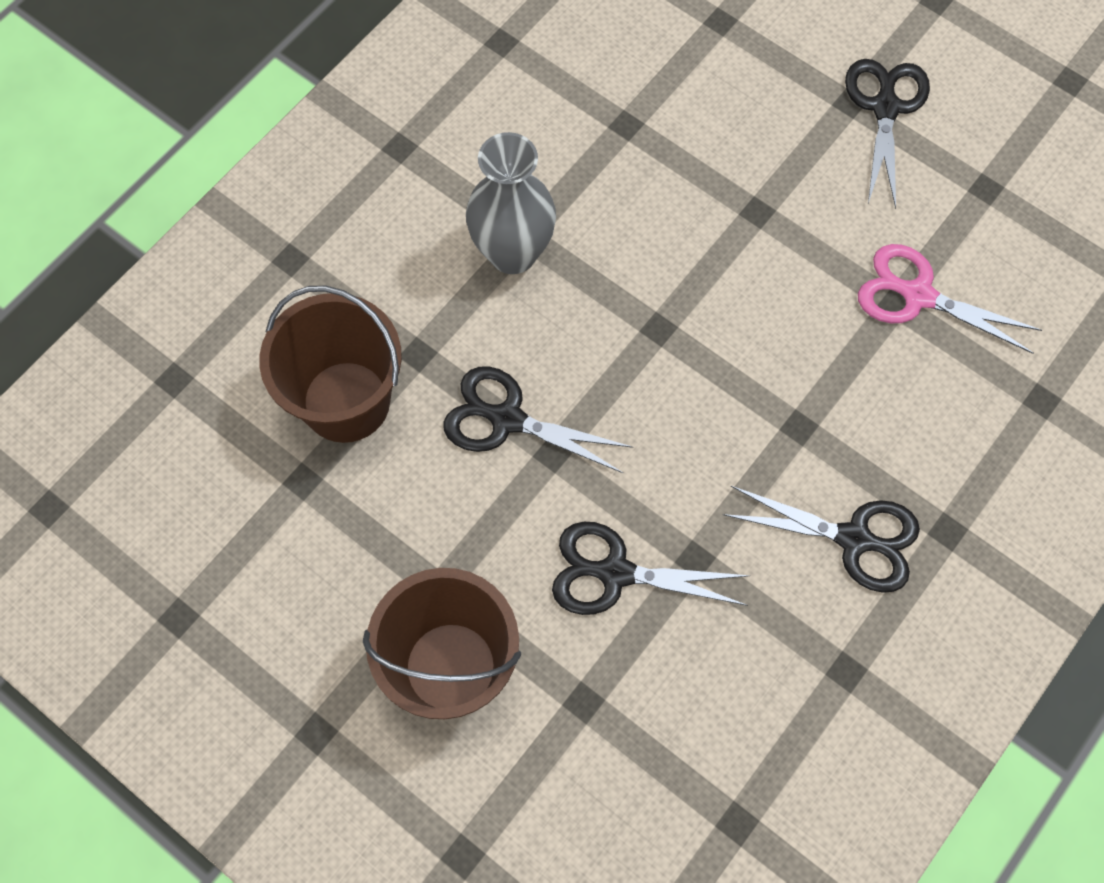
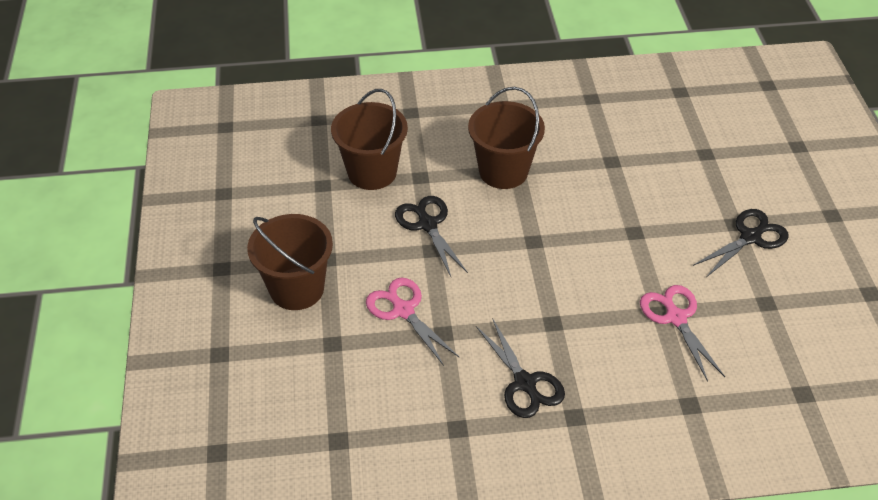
camera: 45 degrees right, 20 degrees down
(512, 253) = (503, 171): grey vase -> brown bucket
(614, 572) = (403, 310): black scissors -> pink scissors

